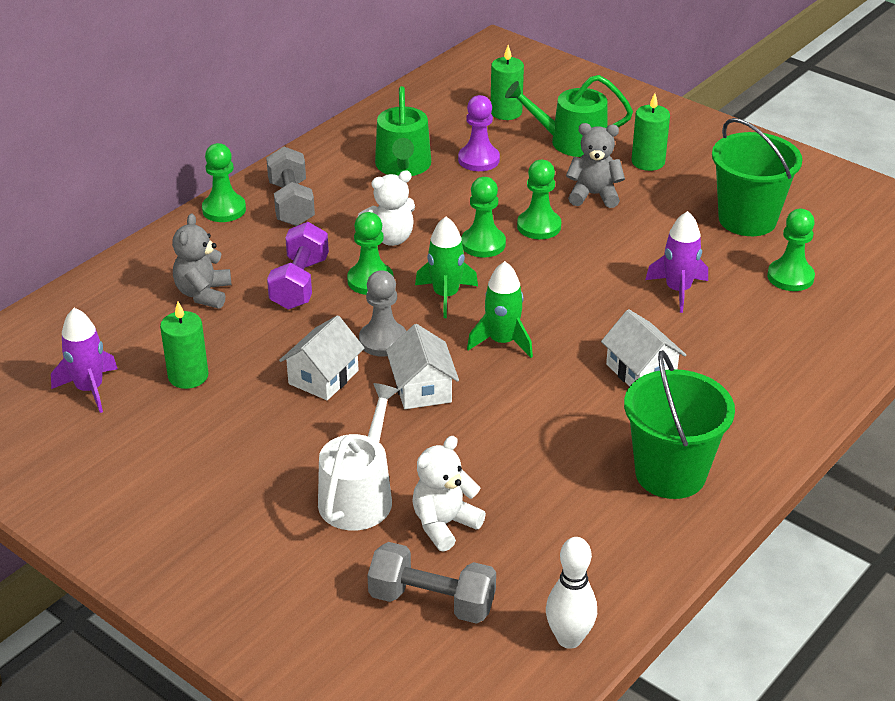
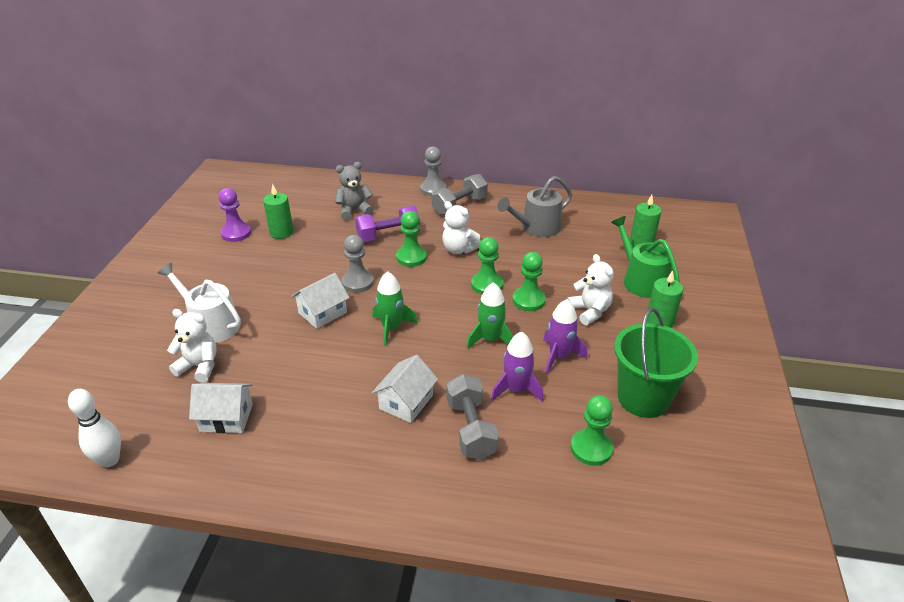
camera: 60 degrees right, 0 degrees up
(90, 389) = (253, 210): purple rocket -> purple rocket (559, 356)
(224, 209) = (433, 189): green pawn -> grey pawn
(323, 377) = (309, 274): white house -> white house (226, 417)
(359, 496) = (211, 324): white watering can -> white watering can turned 135 degrees counterclockwise
(403, 166) = (536, 228): green watering can -> grey watering can
(432, 601) = (127, 386): grey dumbbell -> grey dumbbell (471, 429)
(446, 296) = (420, 289): green rocket -> green rocket (490, 339)
(478, 160) = (575, 251): purple pawn -> purple pawn (236, 233)
(594, 195) = (590, 311): grey teddy bear -> white teddy bear
(670, 474) = (300, 455): green bucket -> none

